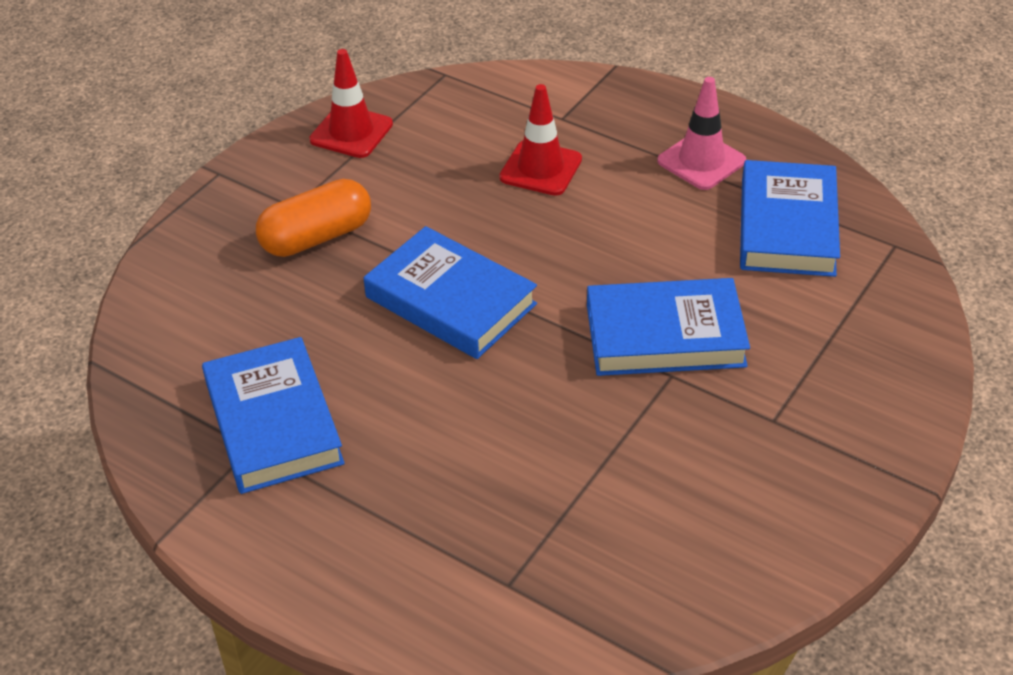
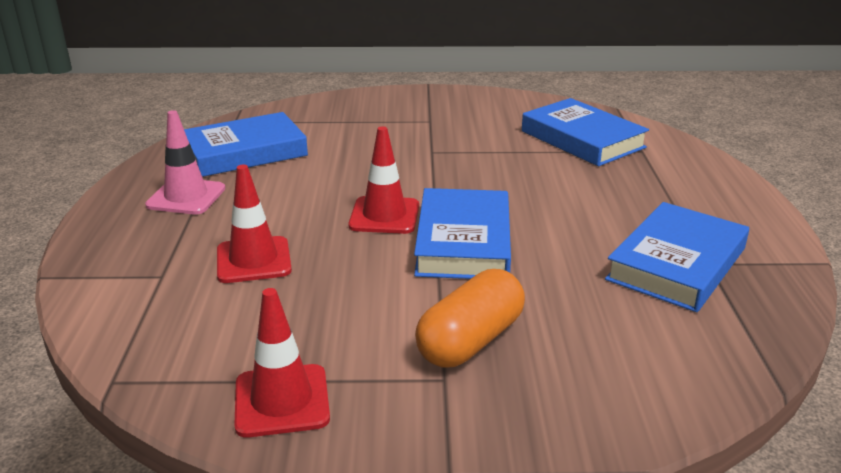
camera: 125 degrees left, 15 degrees down
(316, 237) = (471, 341): orange capsule -> orange capsule turned 75 degrees counterclockwise
(548, 271) = (384, 216): none -> red traffic cone
(665, 335) = (400, 161): blue book -> blue book (582, 139)

